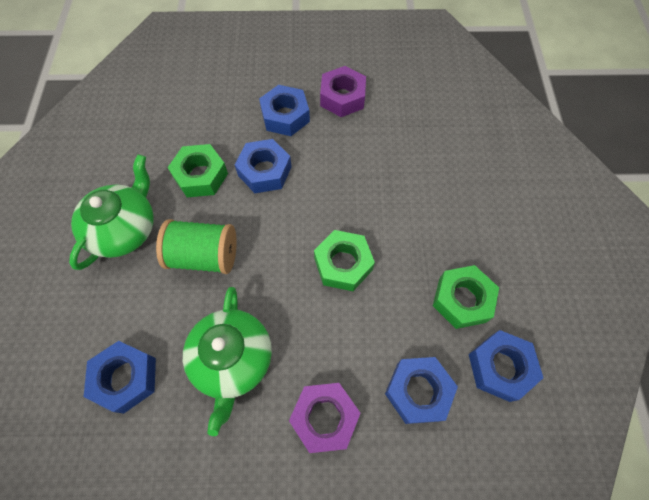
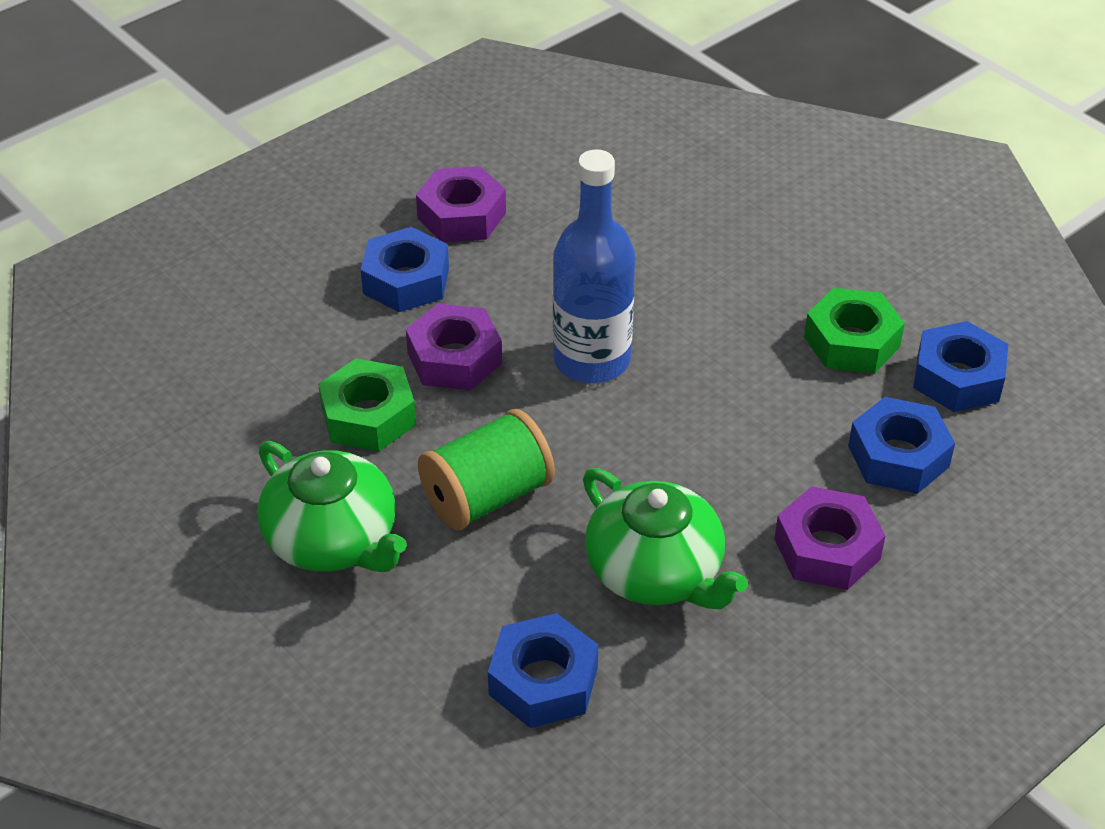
camera: 40 degrees left, 20 degrees down
(124, 229) = (333, 539): green teapot -> green teapot turned 150 degrees clockwise
(264, 171) = (454, 358): blue nut -> purple nut
(322, 215) = (591, 360): none -> blue bottle
(343, 264) = (676, 393): green nut -> none

